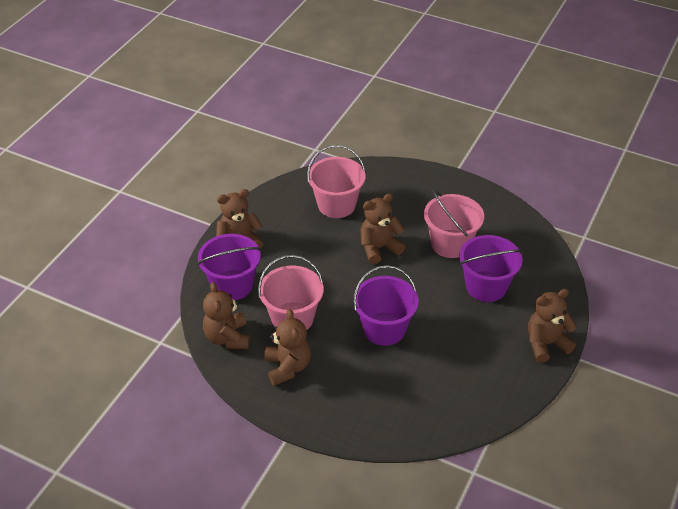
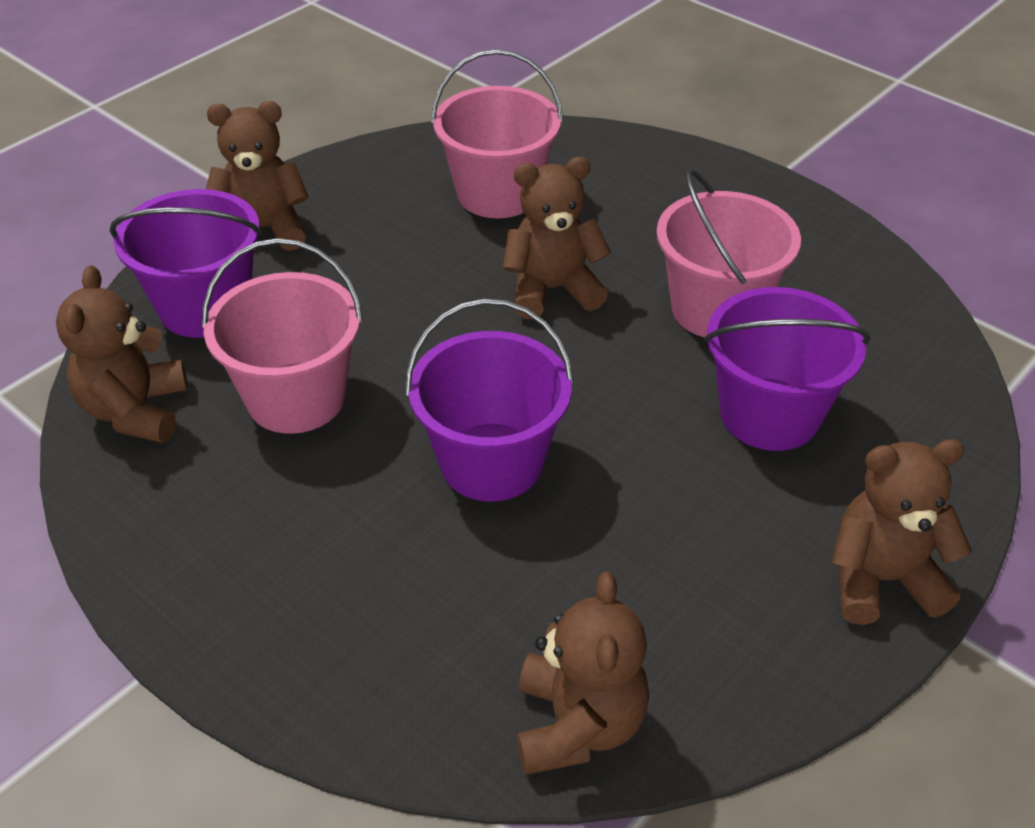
camera: 15 degrees right, 0 degrees up
(287, 367) = (231, 503): brown teddy bear -> brown teddy bear (578, 724)

